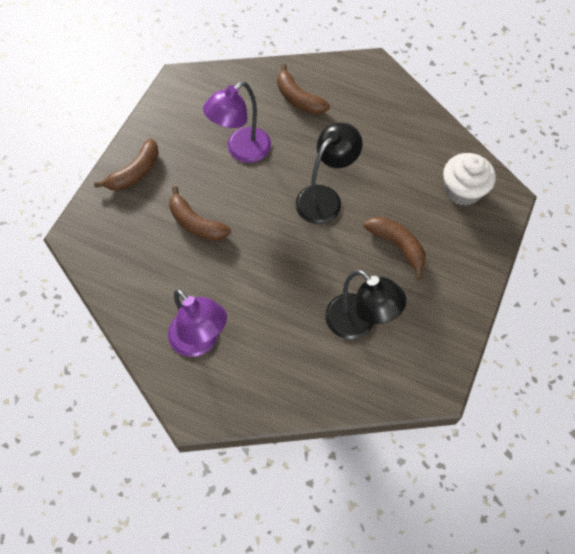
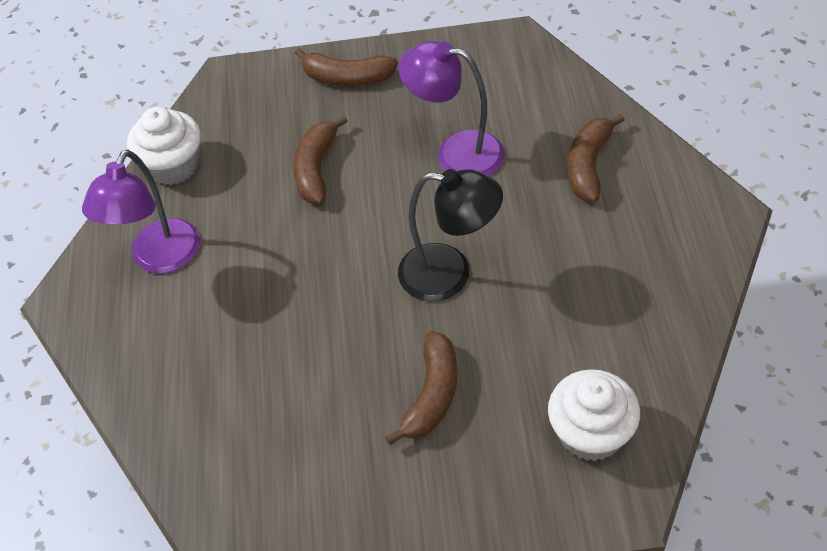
camera: 65 degrees right, 10 degrees down
(127, 300) = (173, 165): none -> white cupcake
(358, 324) = (279, 408): black lamp -> none

